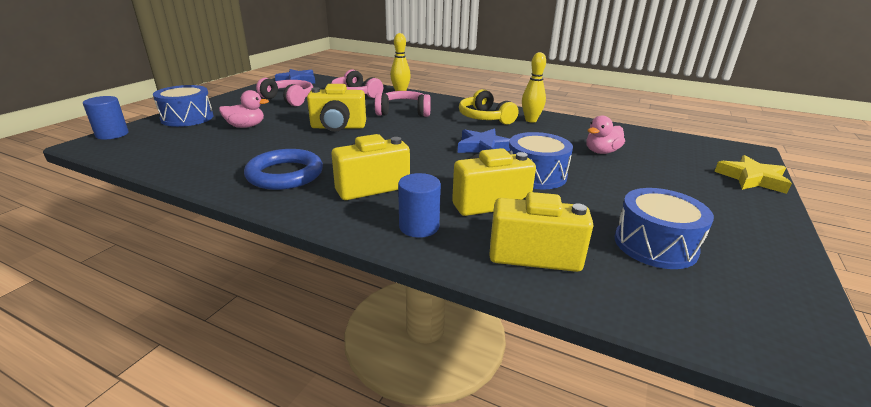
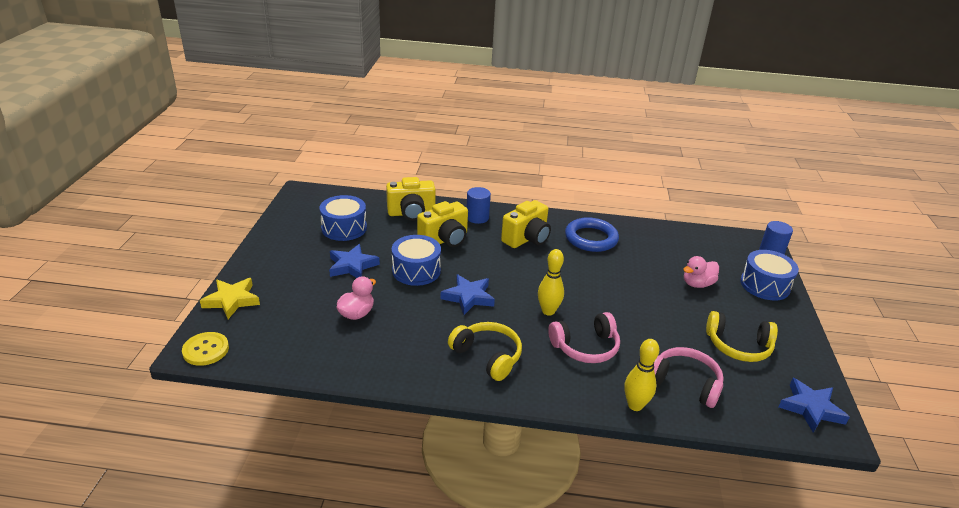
camera: 160 degrees right, 5 degrees up
(289, 99) = (738, 346): pink headphones -> yellow headphones
(338, 127) = (620, 300): yellow camera -> none
(531, 120) = (432, 363): yellow bowling pin -> yellow bowling pin (548, 311)
(620, 191) = (352, 266): none -> blue star
(736, 149) = (206, 350): none -> yellow button

